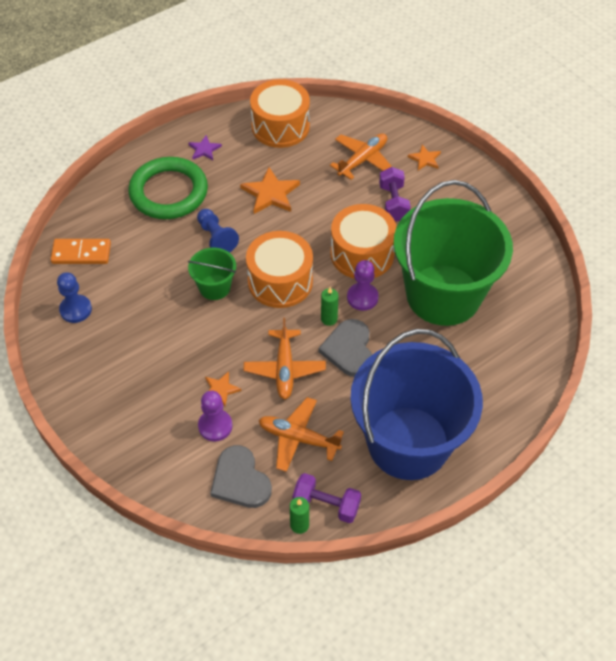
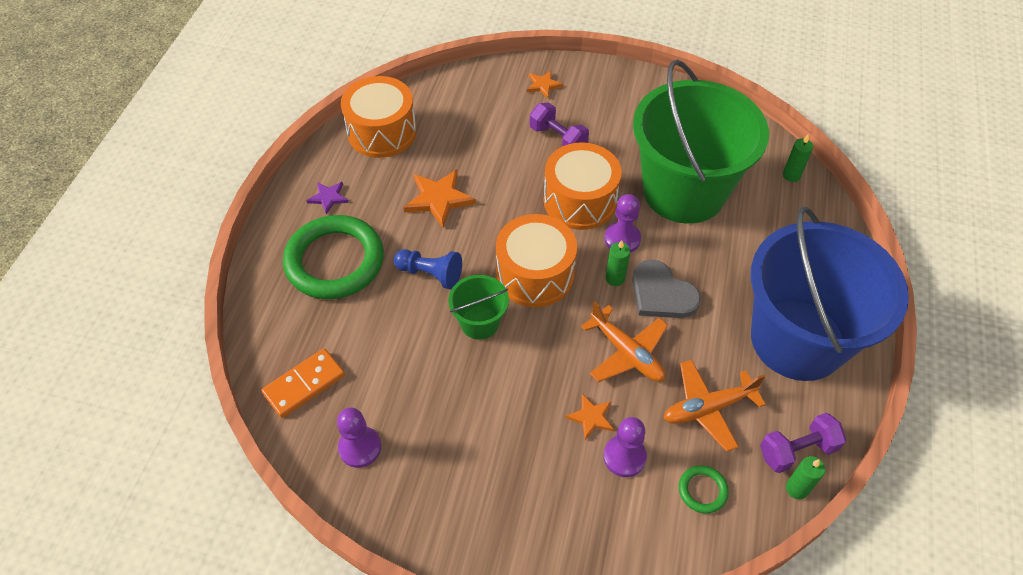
camera: 40 degrees left, 0 degrees up
(76, 310) = (360, 447): blue pawn -> purple pawn
(240, 480) = (702, 490): grey heart -> green ring
(363, 160) = (491, 117): orange plane -> none
(539, 336) = (791, 175): none -> green candle

